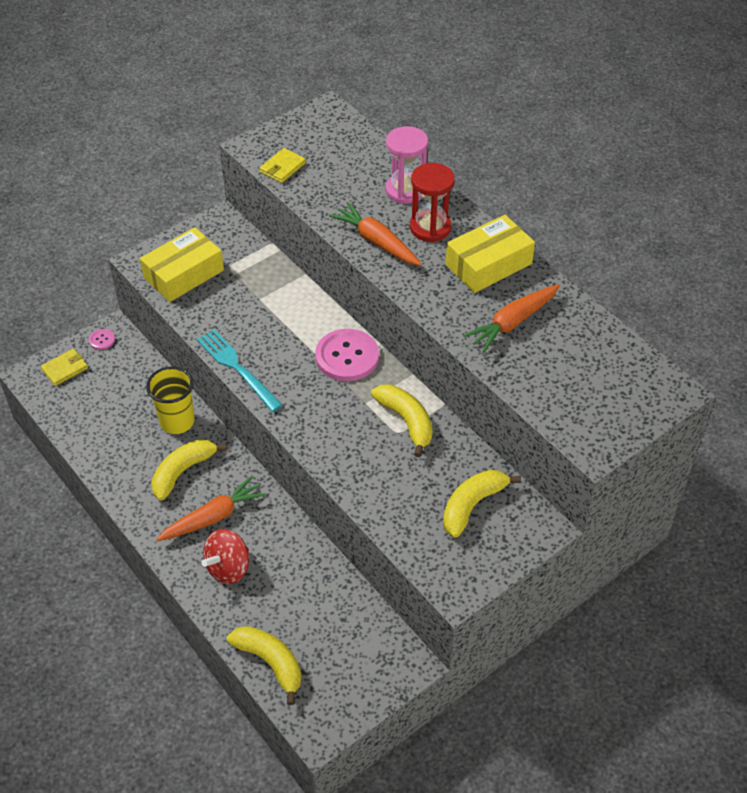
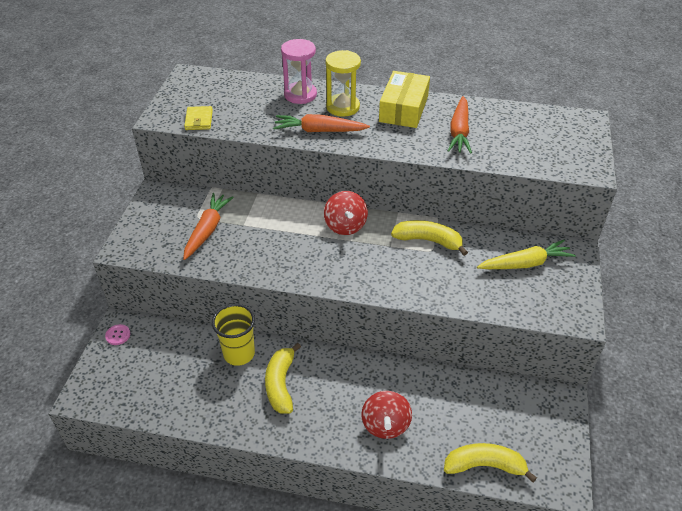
camera: 40 degrees left, 5 degrees down
(65, 369) = (107, 373): yellow wallet -> none
(184, 274) = (168, 239): yellow box -> none
(213, 517) = (336, 399): orange carrot -> orange carrot (207, 230)
(236, 367) = (278, 276): turquoise fork -> none
(347, 357) = (345, 226): pink button -> red spinning top
(430, 228) = (343, 107): red hourglass -> yellow hourglass
(472, 505) = (525, 263): yellow banana -> yellow carrot

